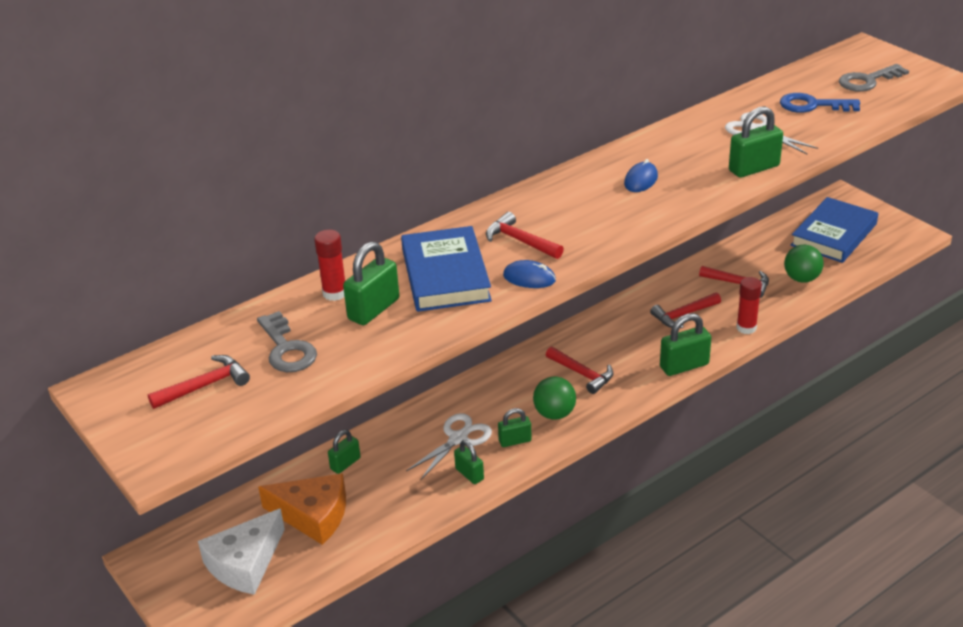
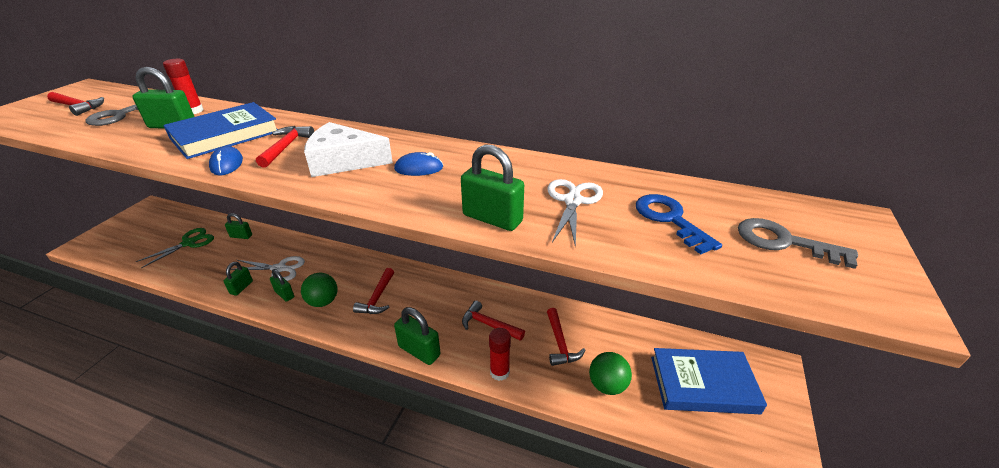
camera: 55 degrees right, 0 degrees up
(245, 563) = (143, 237): white cheese -> white cheese (343, 161)
(313, 515) = (189, 243): orange cheese -> green scissors

